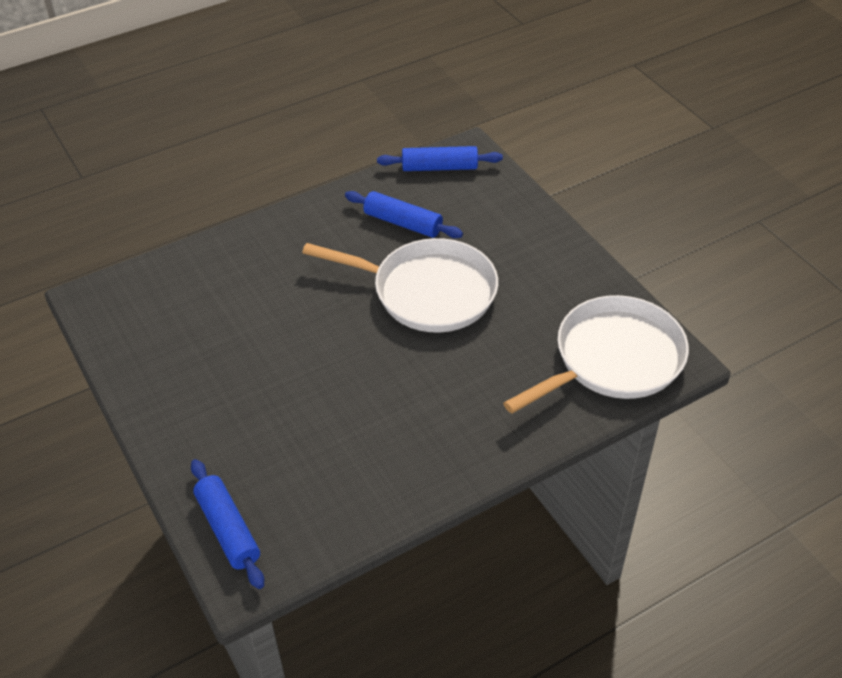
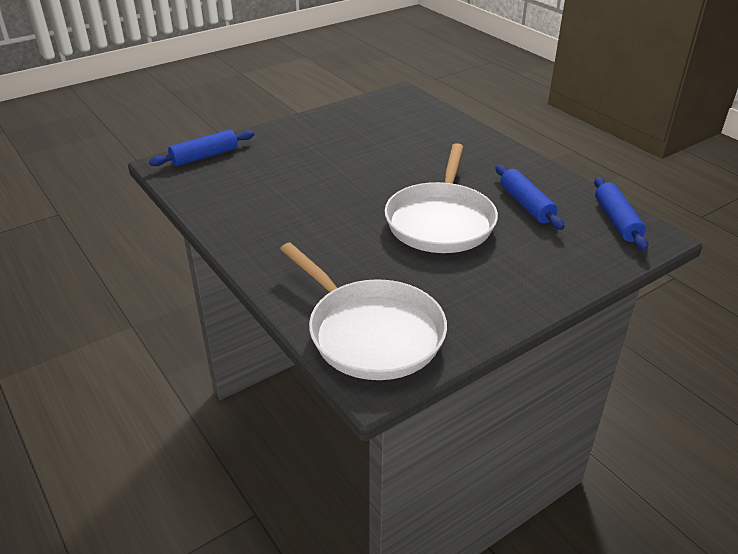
camera: 85 degrees right, 10 degrees down
(403, 223) = (526, 204): blue rolling pin -> blue rolling pin turned 45 degrees counterclockwise

